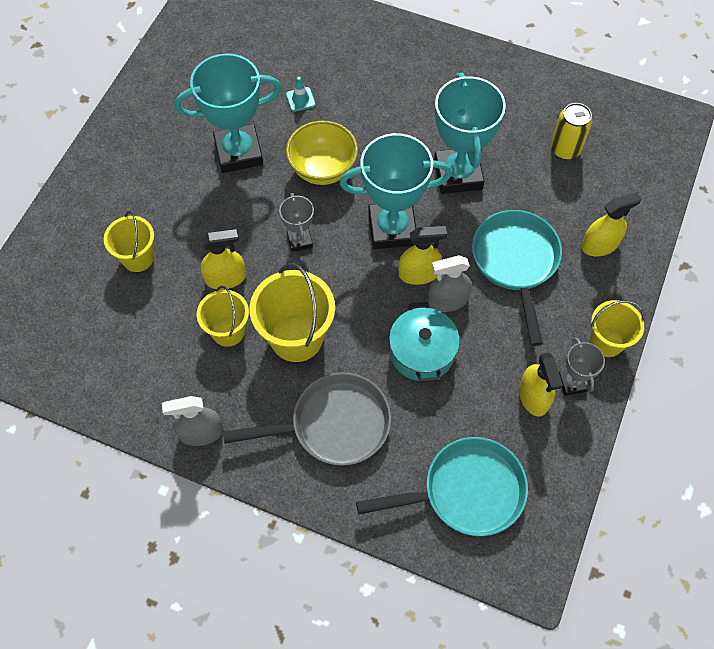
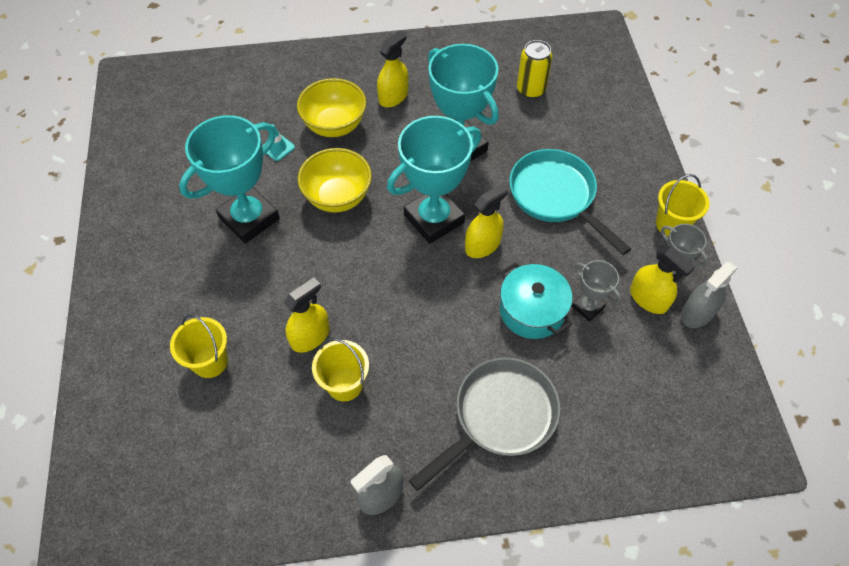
camera: 30 degrees left, 5 degrees down
(296, 337) = (413, 356): yellow bucket -> none
(300, 240) = (358, 268): grey trophy -> grey trophy (588, 307)
(362, 101) = (335, 125): none -> yellow bowl
(447, 300) = (522, 255): grey spray bottle -> grey spray bottle (697, 313)
(466, 491) = (653, 410): turquoise pan -> none
(599, 245) = (611, 151): yellow spray bottle -> yellow spray bottle (393, 97)

